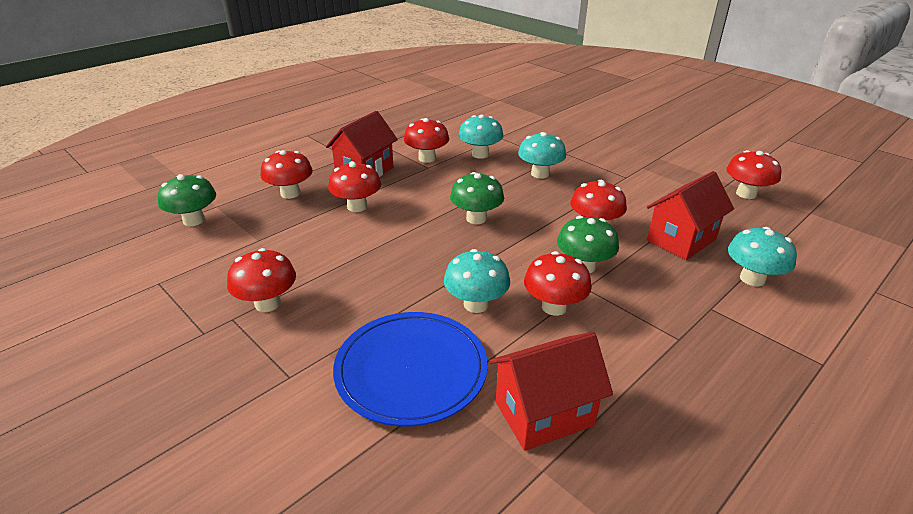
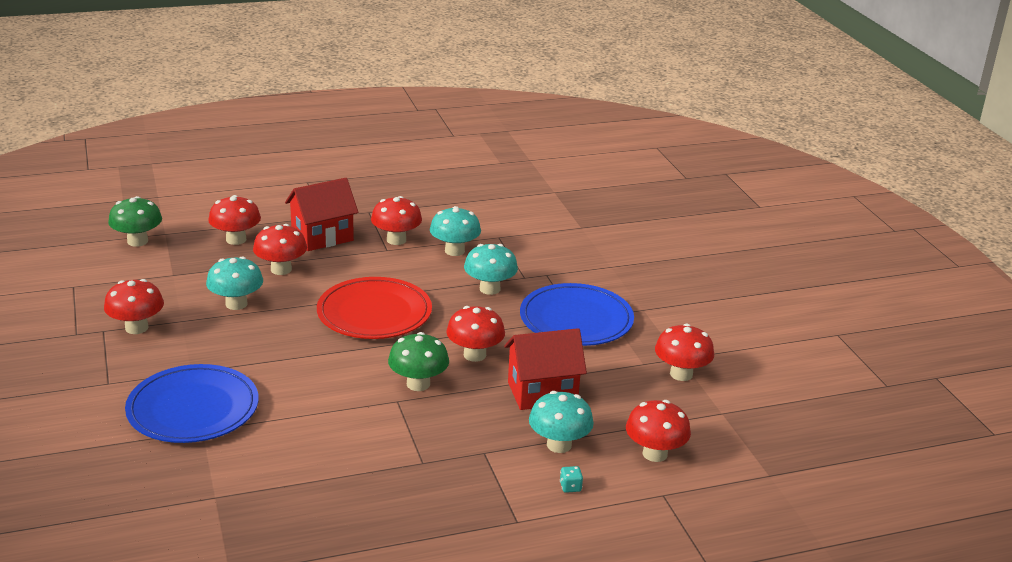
camera: 25 degrees right, 5 degrees down
(476, 218) = (374, 313): green mushroom -> red plate
(476, 304) = (291, 382): turquoise mushroom -> turquoise mushroom (236, 304)
(544, 414) = (254, 468): red house -> none
(554, 307) = (351, 405): red mushroom -> red mushroom (655, 454)
(627, 177) = (576, 319): none -> blue plate
(812, 313) = (570, 487): none -> turquoise dice

